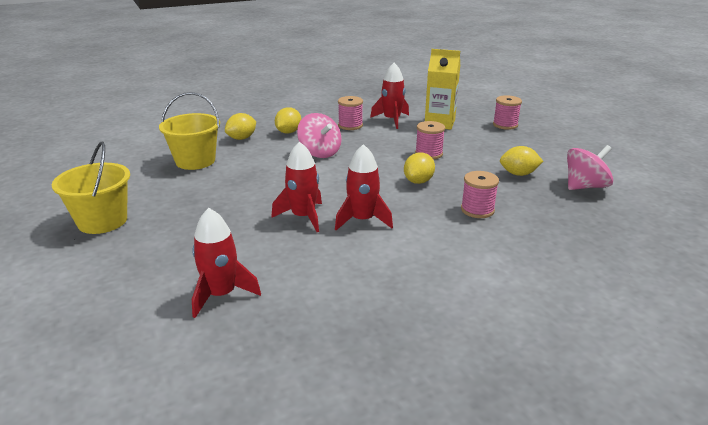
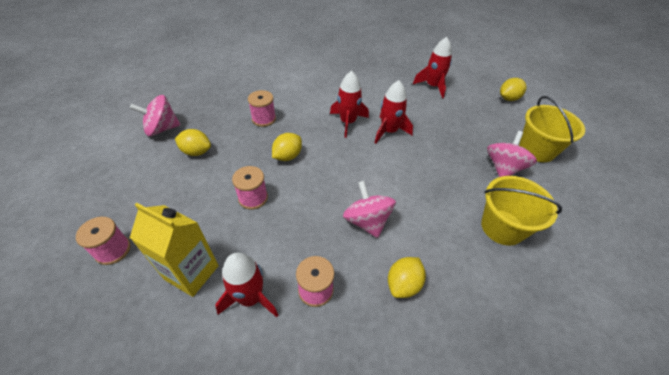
camera: 170 degrees left, 20 degrees up
(164, 199) = (503, 168): none -> pink spinning top
(242, 138) = (464, 276): yellow lemon -> yellow lemon (508, 98)

